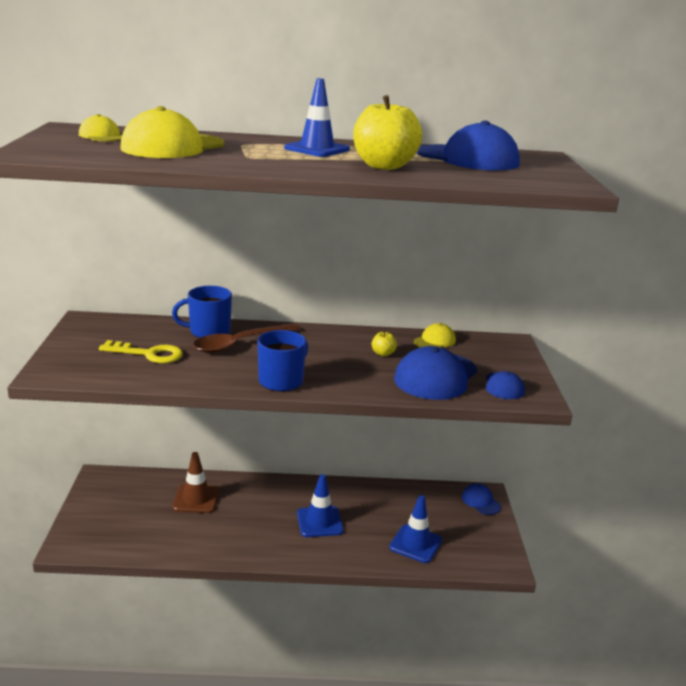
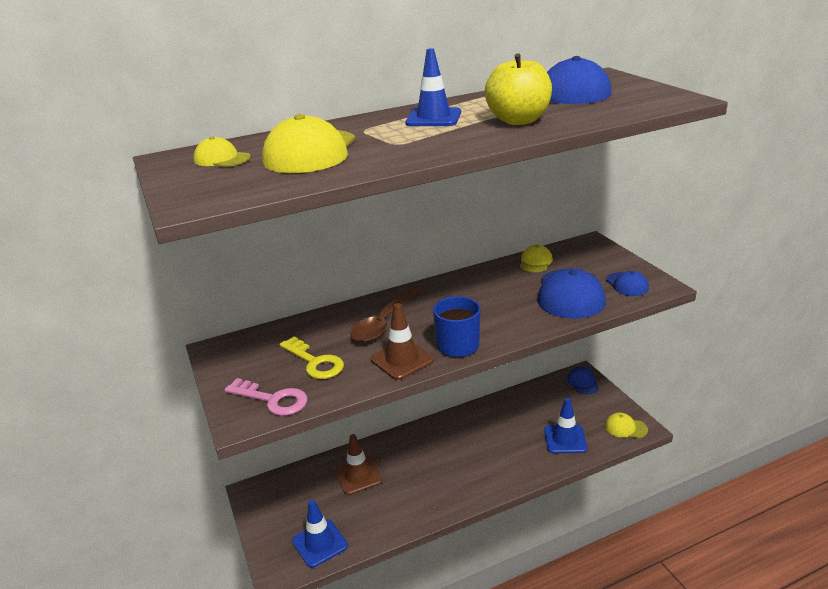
camera: 20 degrees left, 5 degrees up
(86, 369) = (273, 400): none -> pink key
(148, 354) = (315, 362): yellow key -> yellow key turned 60 degrees clockwise
(208, 332) = (344, 319): blue mug -> none
(220, 376) = (402, 360): none -> brown traffic cone
(319, 522) = (477, 452): blue traffic cone -> blue traffic cone (320, 543)
(383, 353) = (509, 288): yellow apple -> none
(481, 501) = (583, 382): blue cap -> blue cap turned 45 degrees clockwise
(488, 558) = (625, 428): none -> yellow cap

